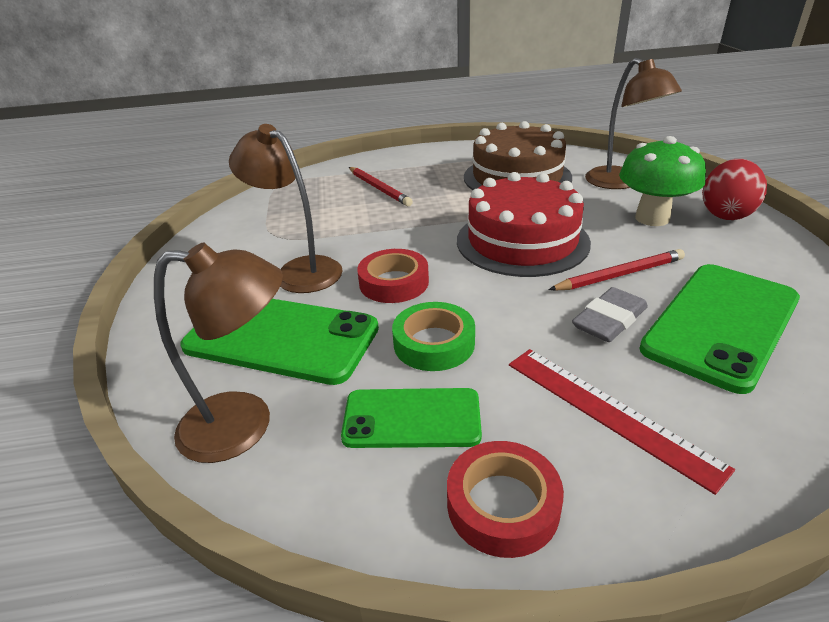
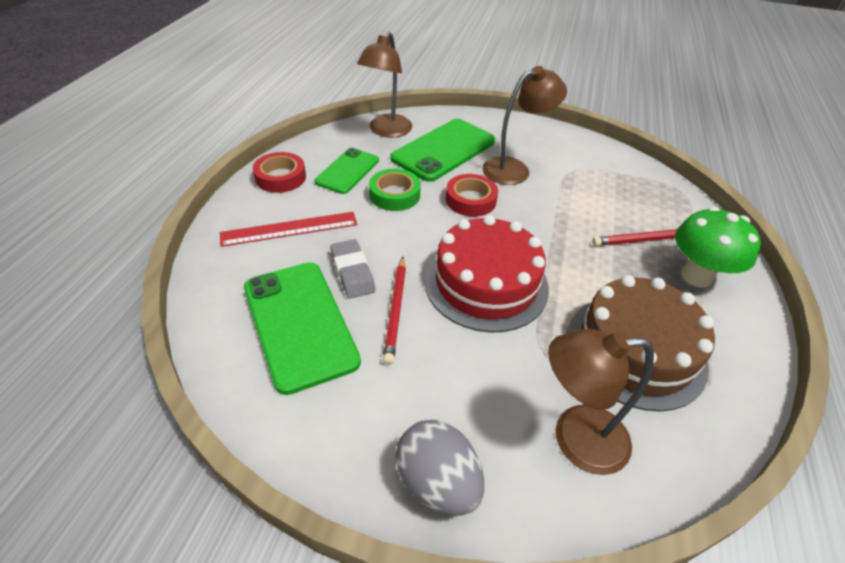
camera: 110 degrees right, 10 degrees up
(652, 218) = (470, 402): green mushroom -> green mushroom (696, 276)
(726, 214) = (437, 482): red egg -> grey egg

